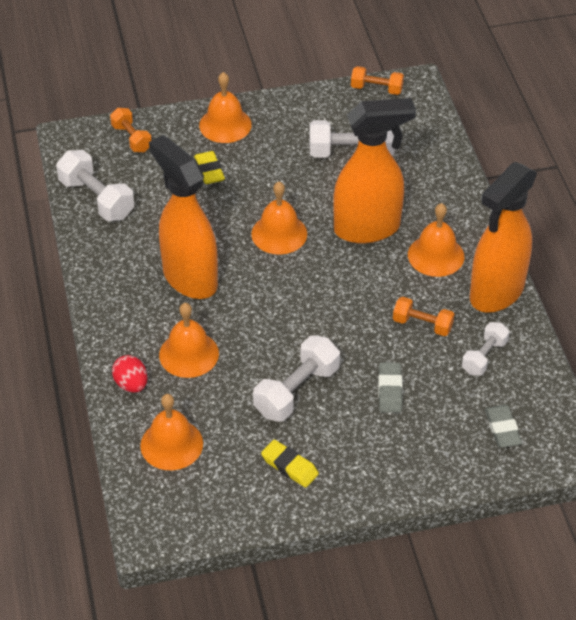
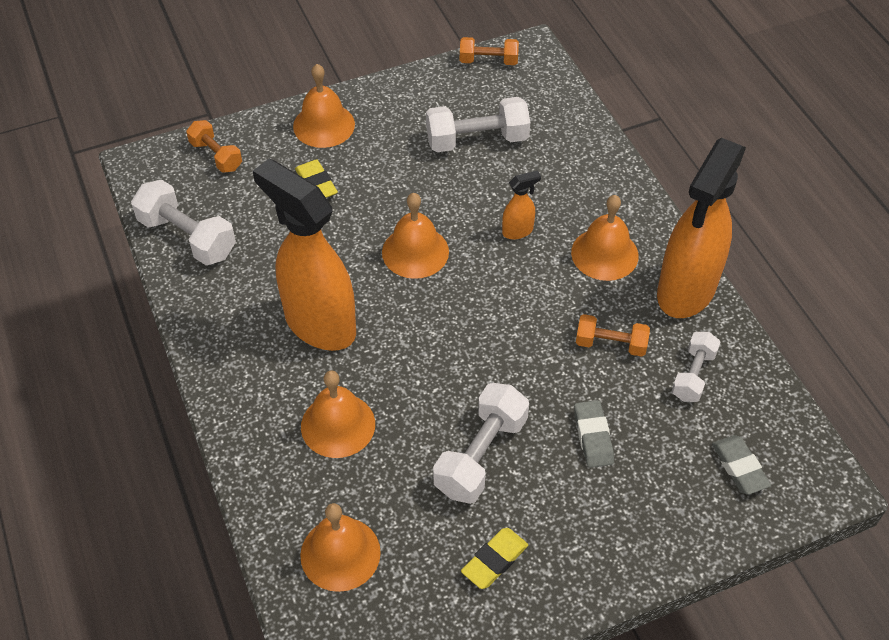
camera: 10 degrees left, 5 degrees up
(131, 384) = (274, 477): red egg -> none
(289, 466) = (494, 560): yellow eraser -> yellow eraser turned 75 degrees counterclockwise
(368, 228) = (518, 231): orange spray bottle -> orange spray bottle, size x0.41

